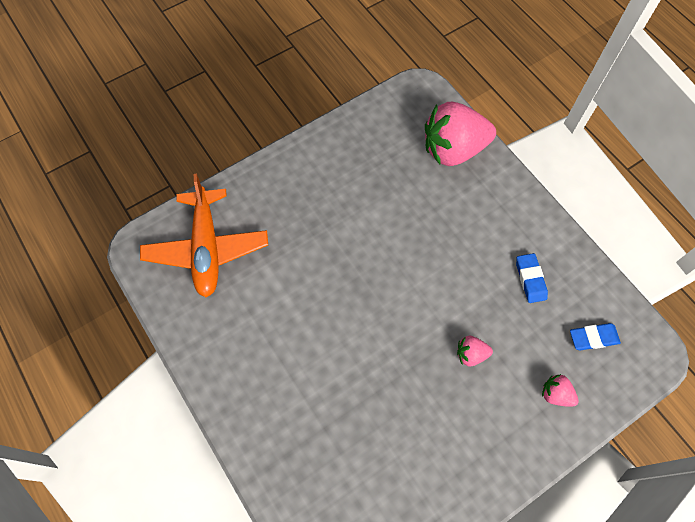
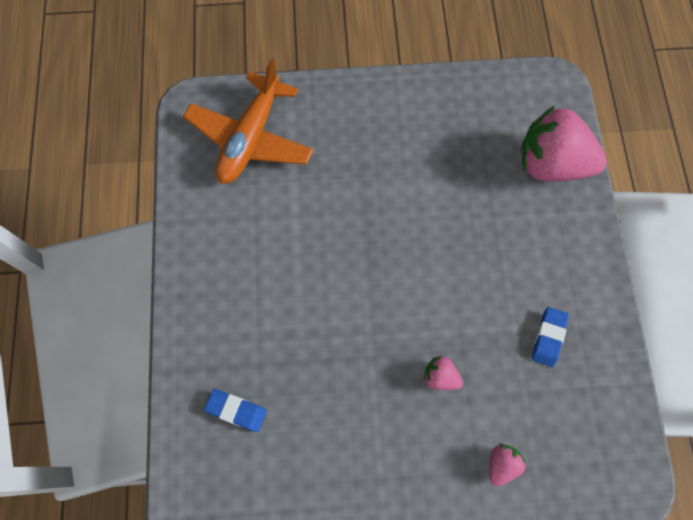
camera: 30 degrees right, 5 degrees up
(555, 394) = (501, 464): pink strawberry -> pink strawberry turned 60 degrees clockwise
(593, 338) = (577, 432): blue eraser -> blue eraser (236, 410)

